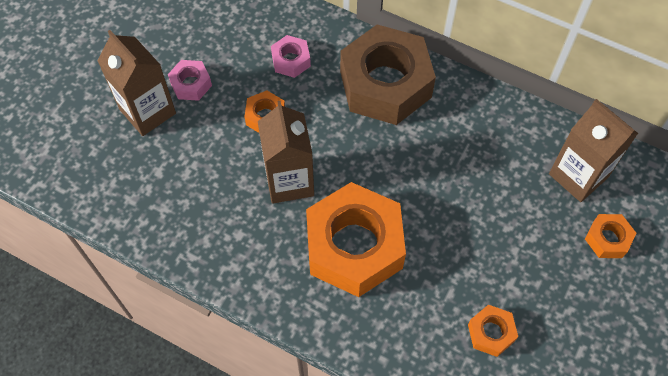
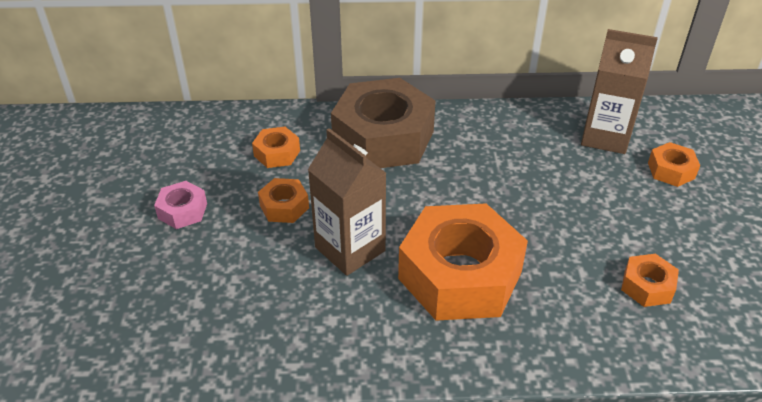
camera: 30 degrees left, 20 degrees down
(147, 111) = (147, 253): brown carton -> none
(291, 60) = (277, 153): pink nut -> orange nut

